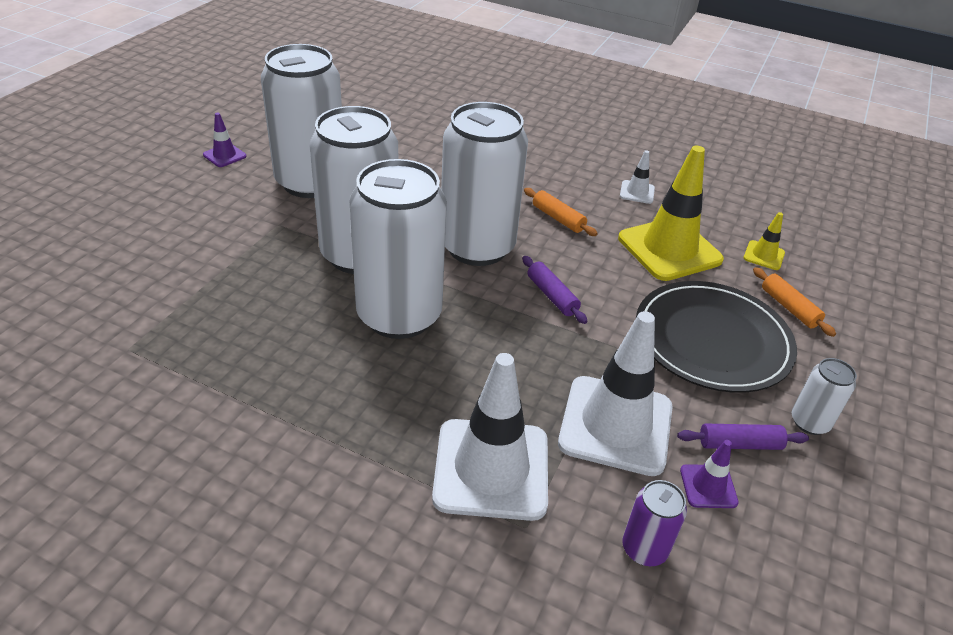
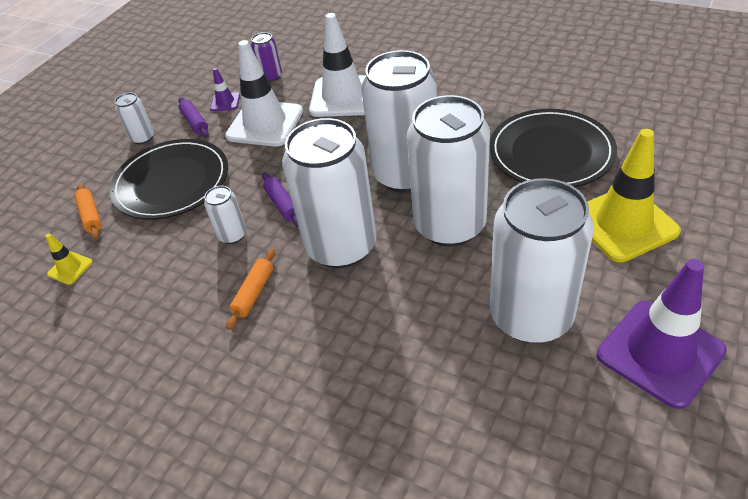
camera: 170 degrees left, 5 degrees up
(203, 324) = (551, 152): none -> black plate
(224, 155) = (660, 353): purple traffic cone -> purple traffic cone, size x2.24
(558, 218) = (254, 293): orange rolling pin -> orange rolling pin turned 60 degrees clockwise
(600, 269) = (232, 235): none -> white can
(637, 192) = (149, 346): white traffic cone -> none
(669, 249) = (157, 265): yellow traffic cone -> yellow traffic cone (623, 224)
(739, 444) = (195, 122): purple rolling pin -> purple rolling pin turned 60 degrees clockwise

